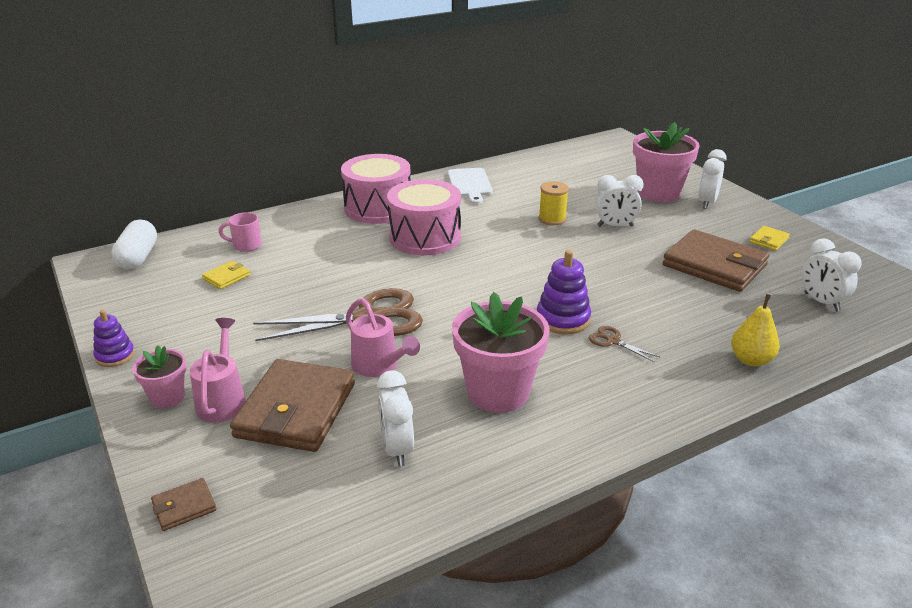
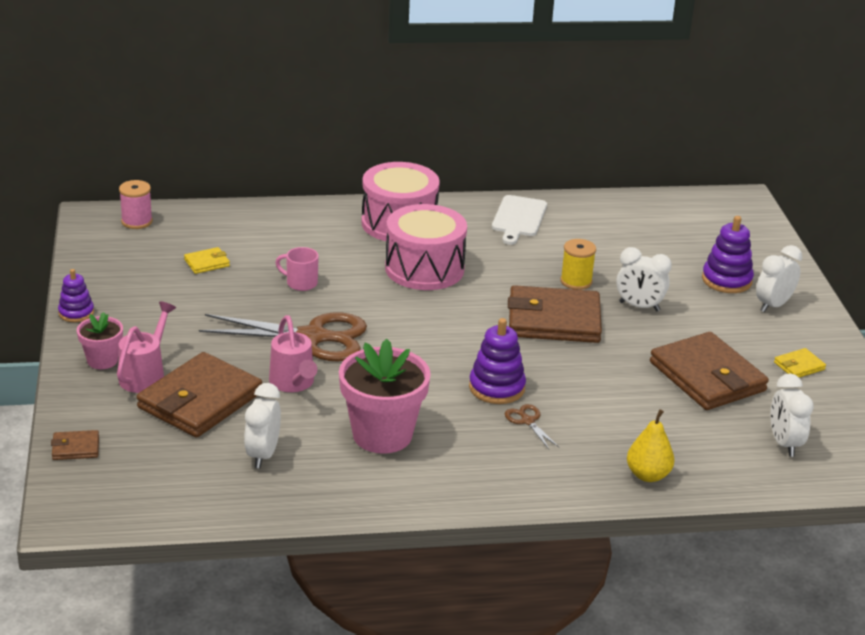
camera: 20 degrees right, 0 degrees up
(138, 257) = (137, 221): white capsule -> pink spool
(246, 245) = (242, 234): pink mug -> pink mug (300, 283)
(561, 252) = (553, 320): none -> brown wallet
(658, 193) = (726, 280): pink flower pot -> purple stacking toy

